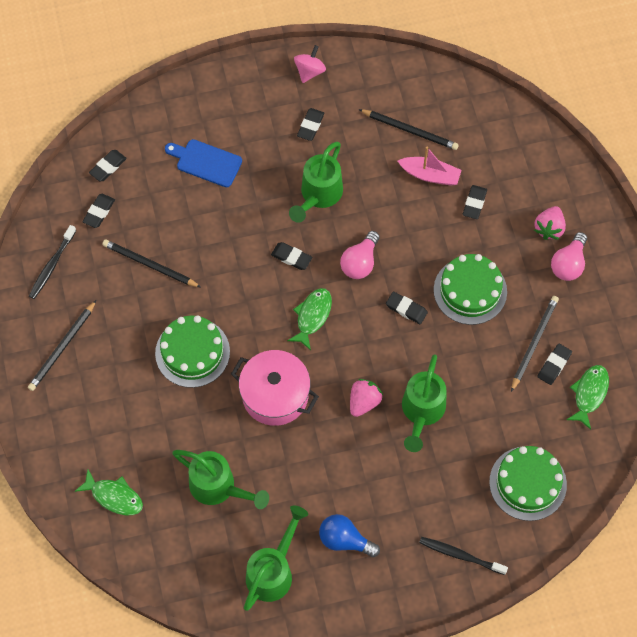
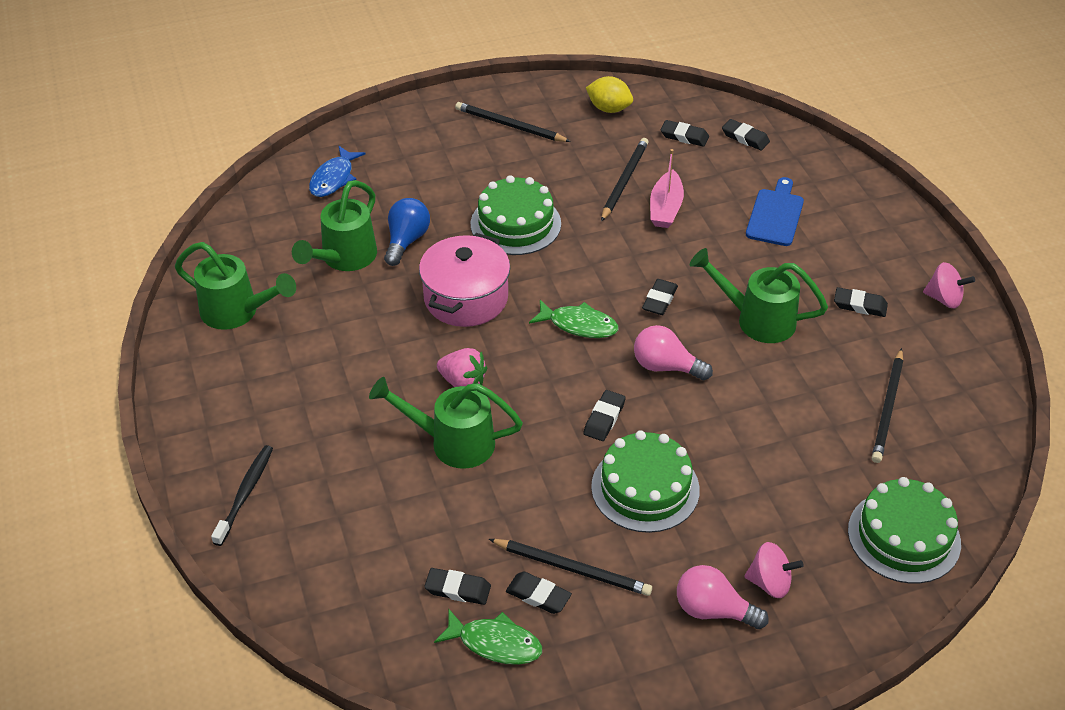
camera: 85 degrees right, 20 degrees down
(52, 265) = (609, 109): black toothbrush -> yellow lemon
(114, 496) = (334, 179): green fish -> blue fish
(345, 540) = (273, 374): blue light bulb -> blue light bulb (406, 241)
(430, 175) = (821, 434): pink boat -> pink boat (665, 208)
(474, 203) = (789, 487): black eraser -> black eraser (458, 589)
(528, 483) = (349, 568): green cake -> green cake (904, 536)
(549, 228) = (770, 583): pink strawberry -> pink spinning top

